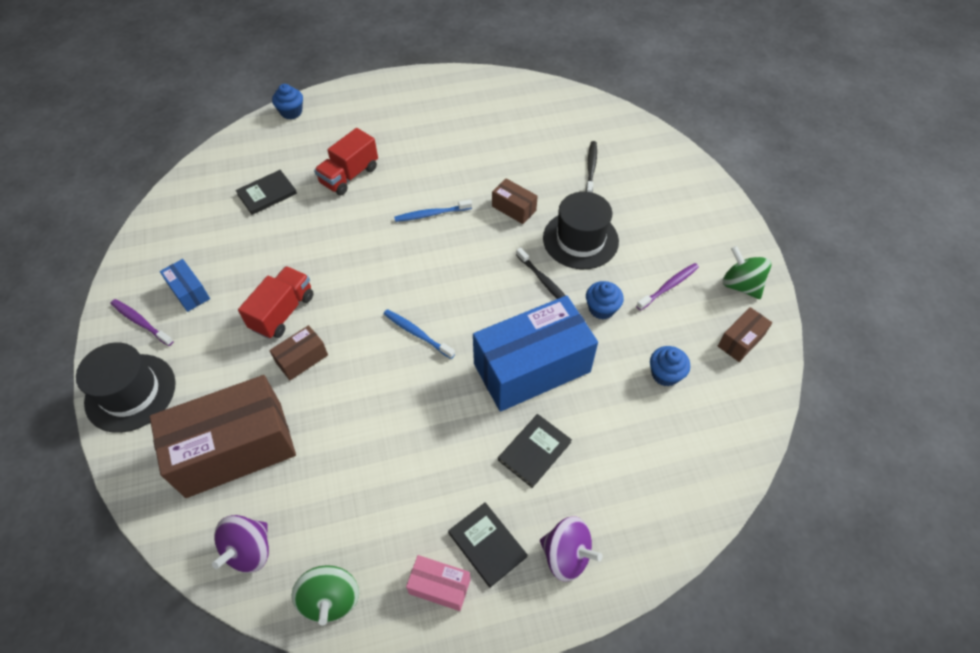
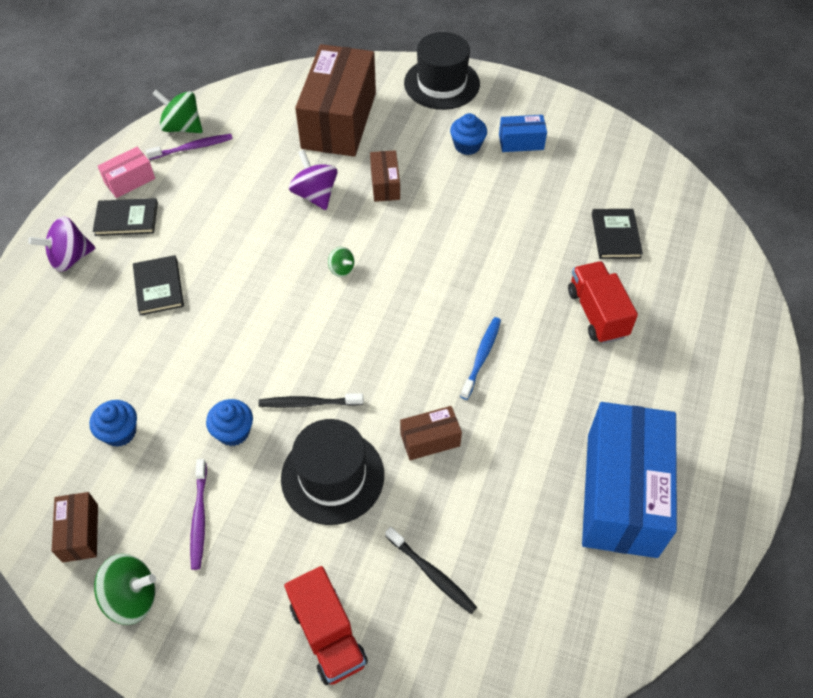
camera: 125 degrees right, 0 degrees up
(141, 322) = (510, 106): purple toothbrush -> purple toothbrush (193, 148)
(249, 550) = (255, 103): purple spinning top -> purple spinning top (315, 195)
(283, 312) = (446, 191): red truck -> red truck (328, 635)
(291, 112) = (750, 308): blue cupcake -> blue cupcake (467, 146)
(417, 333) = (341, 269): blue toothbrush -> green spinning top
(532, 367) = (229, 332): blue box -> blue box (621, 494)

